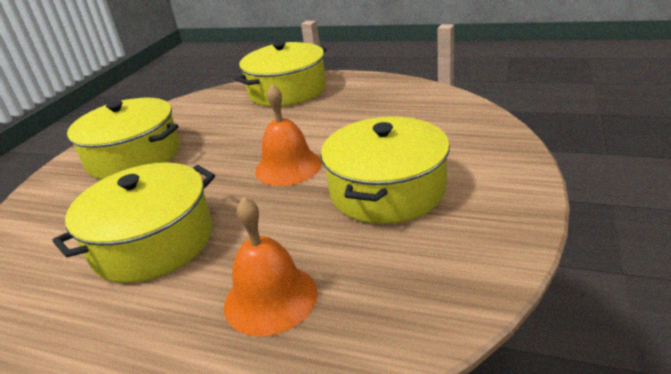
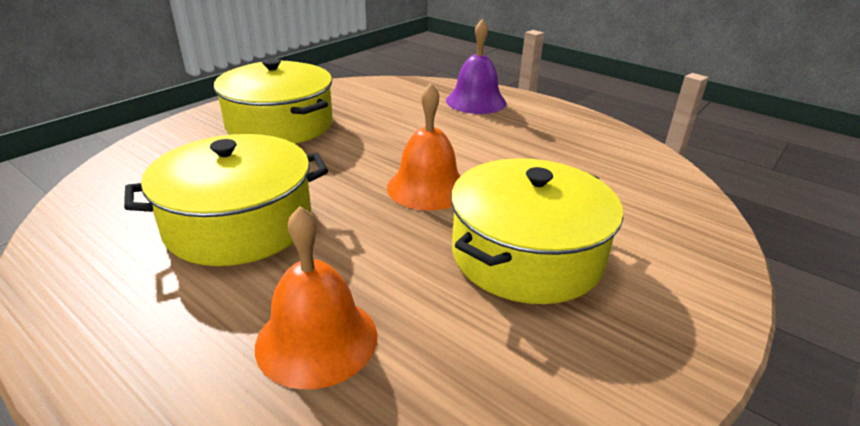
camera: 15 degrees right, 0 degrees up
(287, 90) = (476, 101): yellow pot -> purple bell

